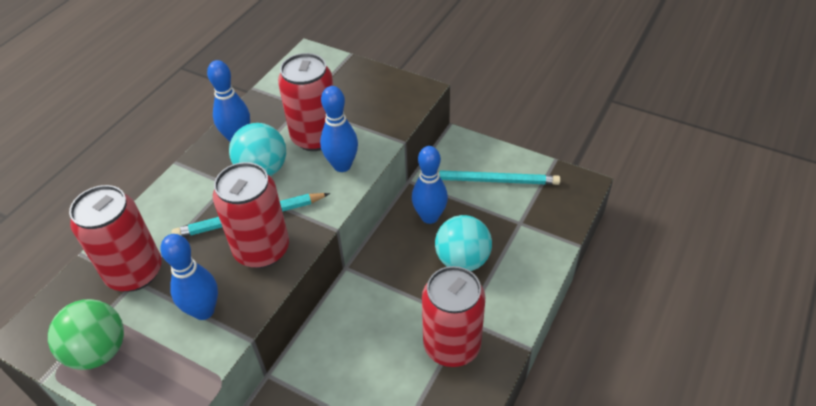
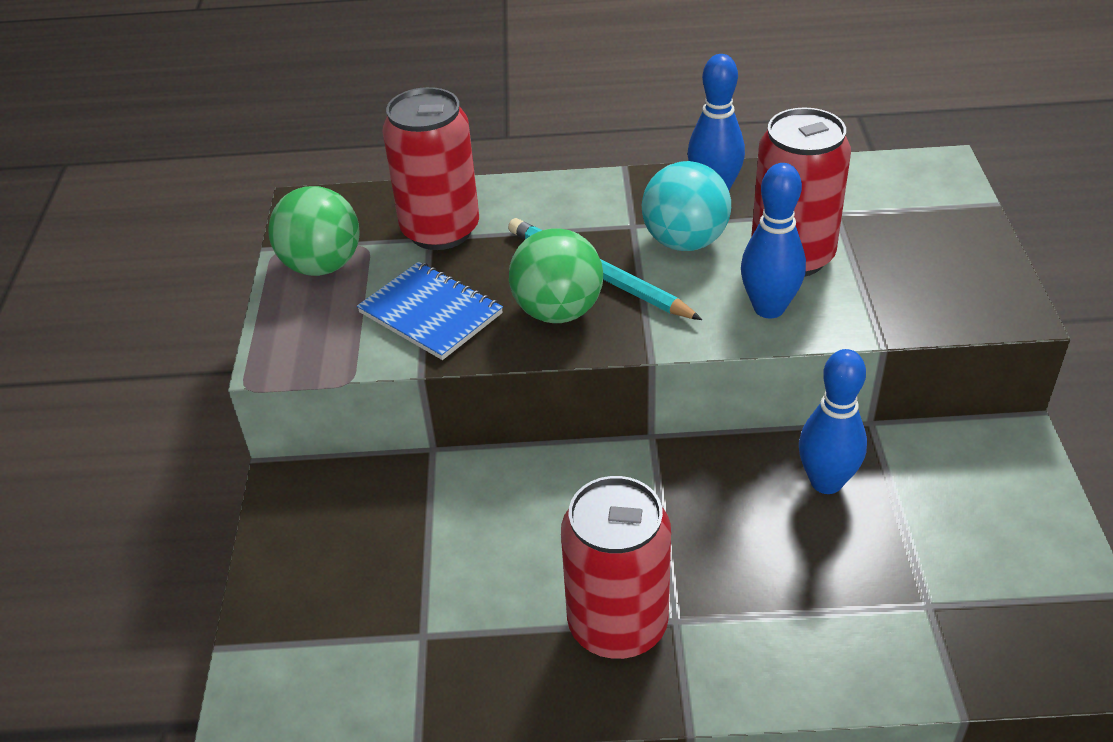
camera: 60 degrees right, 5 degrees down
(204, 311) = (431, 313): blue bowling pin -> blue notebook
(262, 250) = (558, 311): red can -> green ball
(462, 260) = (781, 563): turquoise ball -> none
(493, 180) = (982, 526): turquoise pencil -> none

